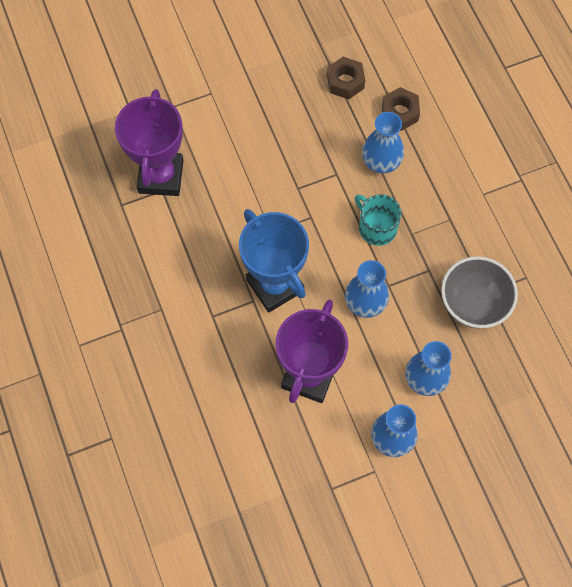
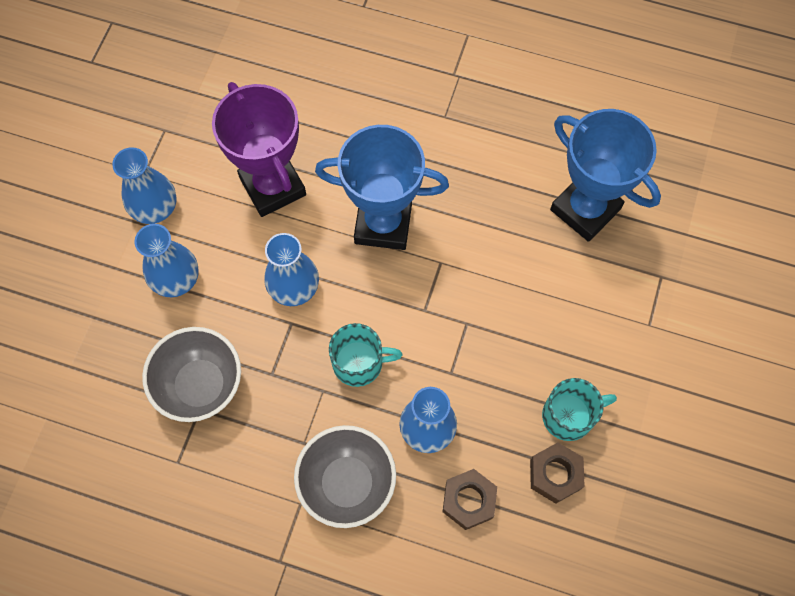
camera: 130 degrees right, 0 degrees up
(161, 176) = (585, 209): purple trophy -> blue trophy
(305, 97) = (569, 415): none -> turquoise mug
(449, 179) = (347, 483): none -> grey bowl

